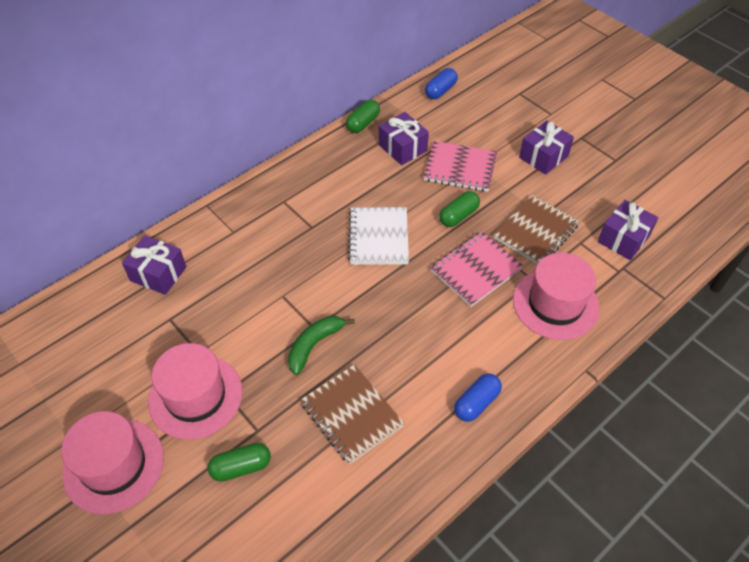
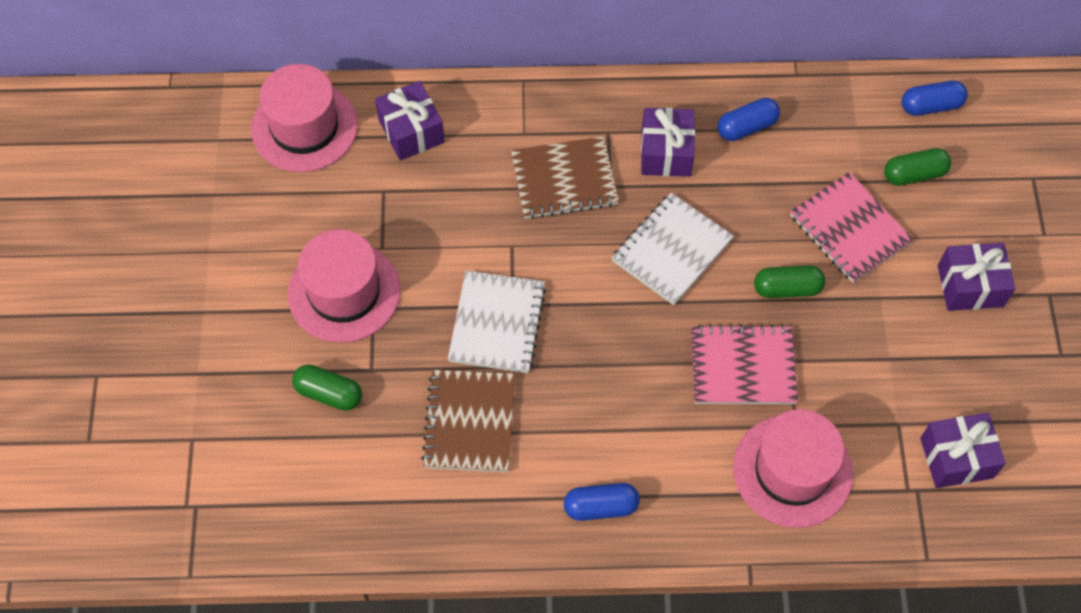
camera: 40 degrees right, 10 degrees up
(114, 465) = (225, 305): pink hat -> pink hat (304, 127)
(314, 345) = (497, 323): green banana -> white notebook
(358, 153) = (746, 127): none -> blue capsule
(363, 123) = (789, 89): green capsule -> green capsule (914, 174)
(402, 148) = (806, 155): purple gift -> purple gift (666, 152)
(535, 232) = (858, 372): brown notebook -> brown notebook (564, 180)

